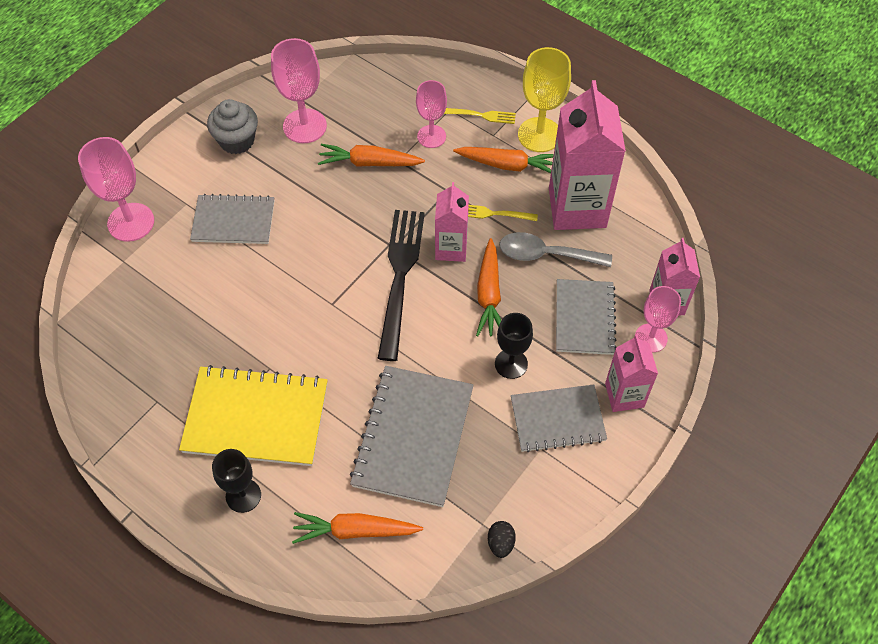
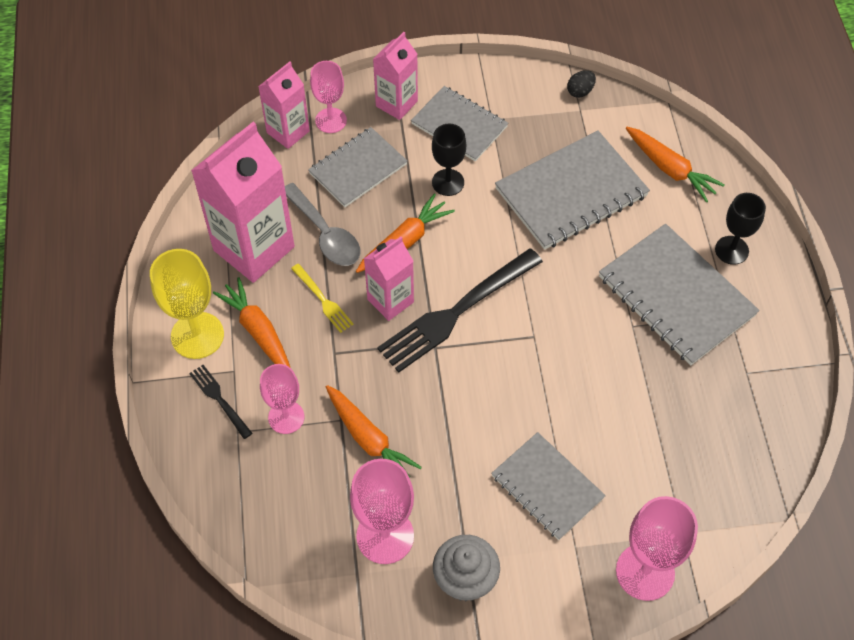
camera: 135 degrees left, 0 degrees up
(256, 417) = (676, 296): yellow notebook -> grey notebook
(481, 115) = (219, 399): yellow fork -> black fork

